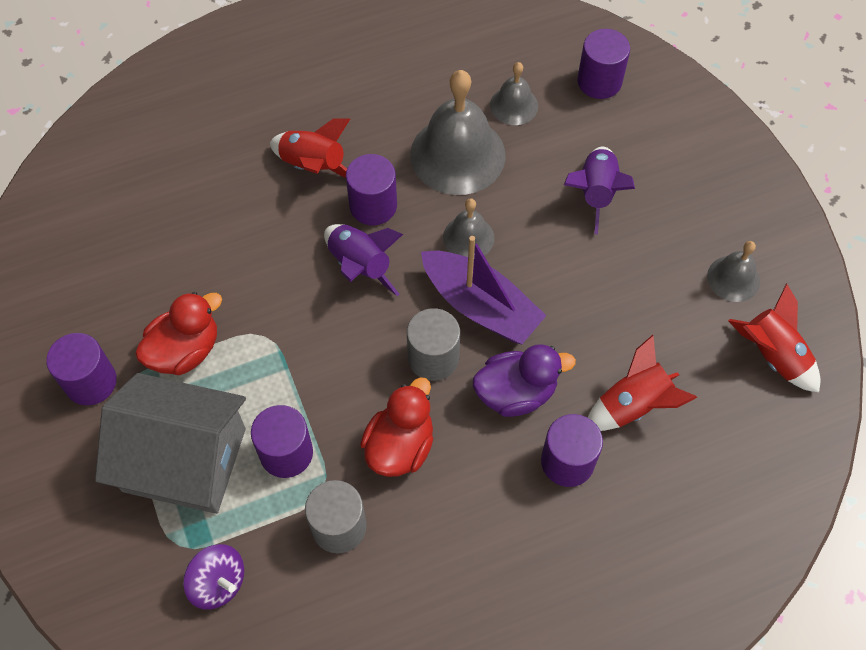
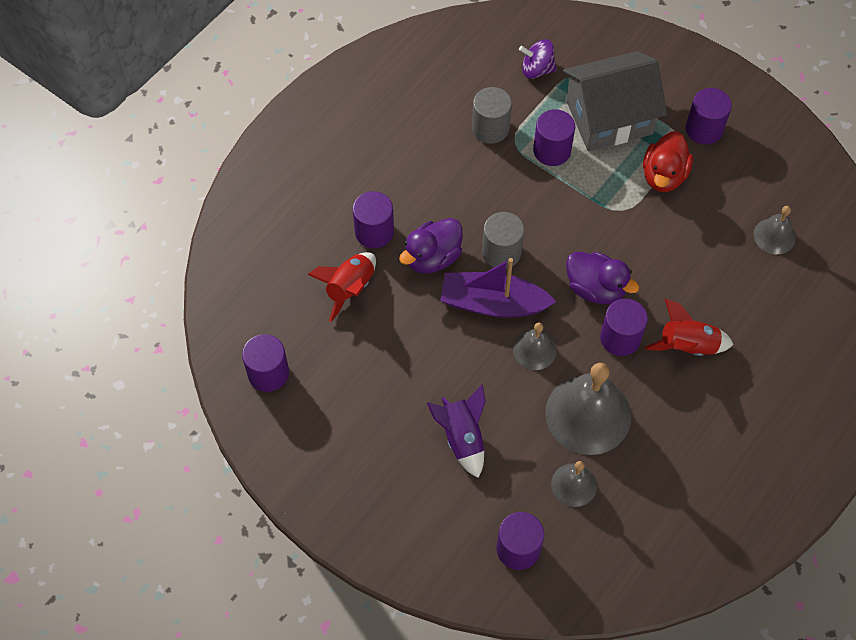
camera: 150 degrees right, 0 degrees up
(360, 266) = (595, 288): purple rocket -> purple duck
(400, 446) = (485, 188): red duck -> none
(733, 278) = (322, 420): grey bell -> grey bell (774, 236)
(773, 355) = (268, 373): red rocket -> purple cylinder

